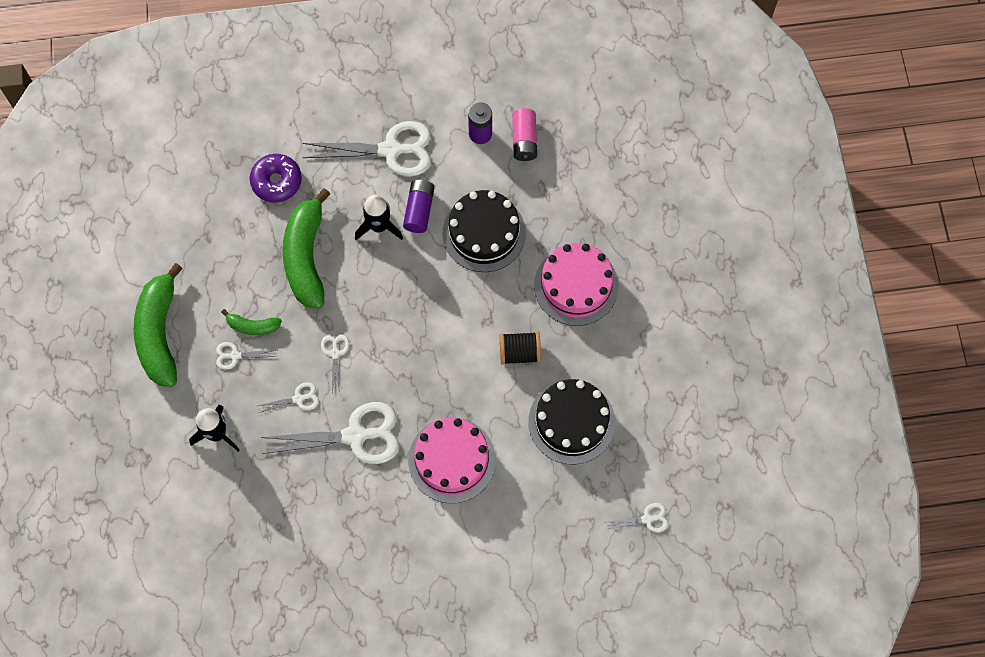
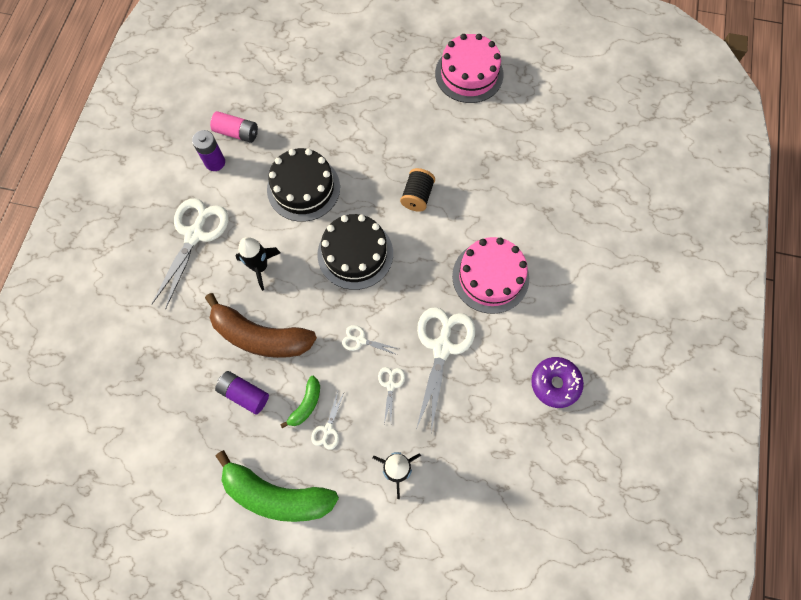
camera: 70 degrees left, 0 degrees up
(276, 181) = (176, 339): purple donut -> purple donut (555, 384)
(306, 256) = (260, 336): green banana -> brown banana
(419, 210) = (260, 230): purple battery -> purple battery (244, 394)
(571, 422) = (489, 178): black cake -> black cake (355, 254)
(576, 285) = (377, 138): pink cake -> pink cake (469, 74)
(647, 519) = (584, 153): white scissors -> none

